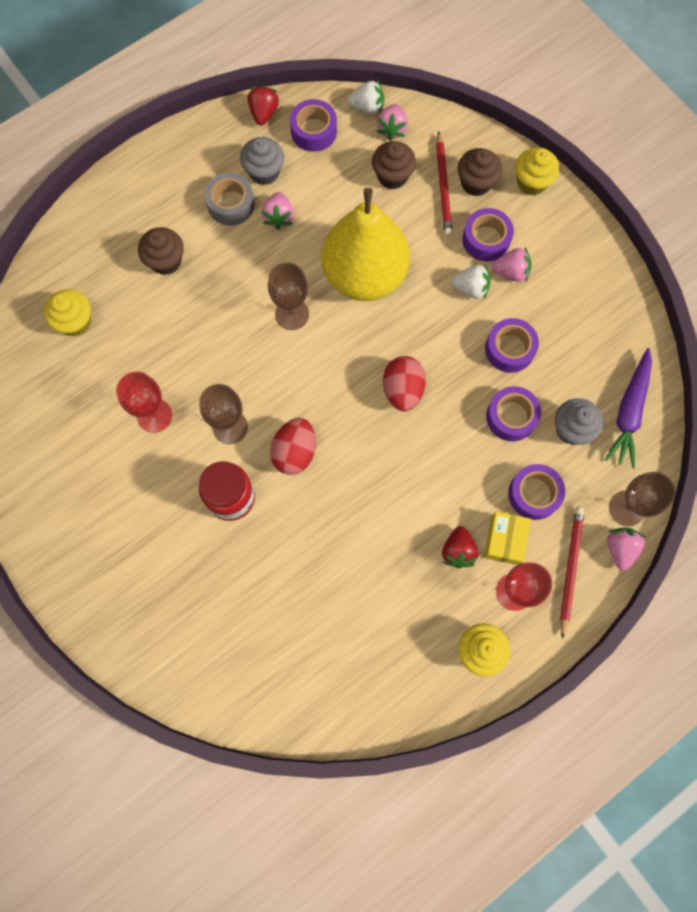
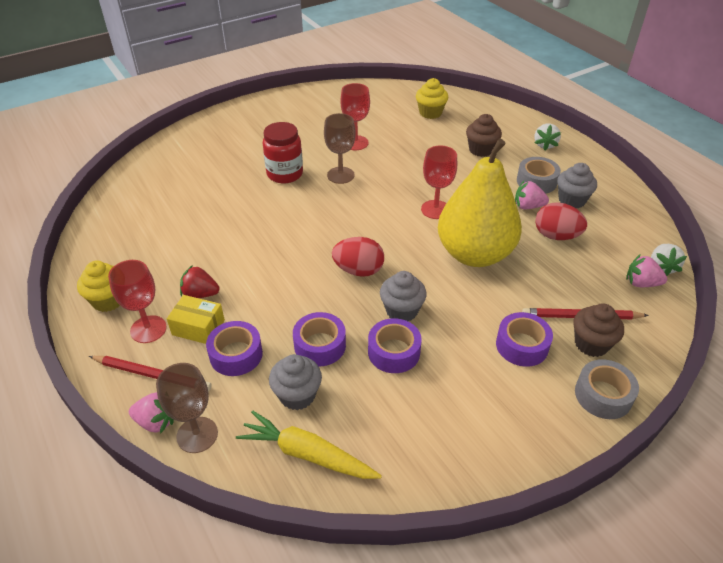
camera: 95 degrees right, 30 degrees down
(264, 113) = (633, 202): red strawberry -> none
(292, 314) = (435, 209): brown goblet -> red goblet
(295, 452) = (313, 205): red egg -> red egg (556, 236)
(314, 131) = (622, 231): purple tape -> none
(392, 176) = (585, 279): brown cupcake -> none
(456, 344) = (401, 311): none -> grey cupcake
(470, 288) = (463, 327): white strawberry -> white strawberry (545, 145)
(511, 272) = (484, 363): pink strawberry -> none
(532, 182) = (603, 395): yellow cupcake -> grey tape
(629, 412) = (307, 454): purple carrot -> yellow carrot

